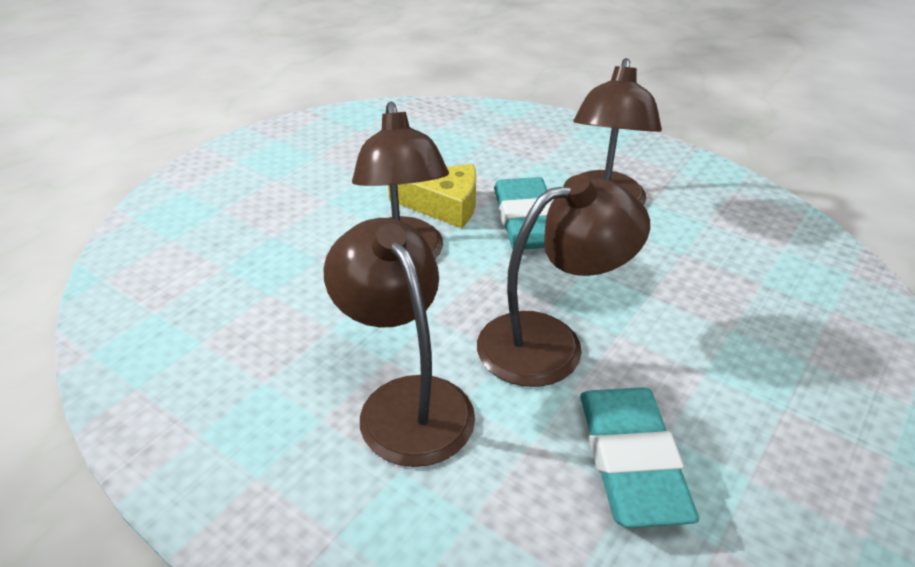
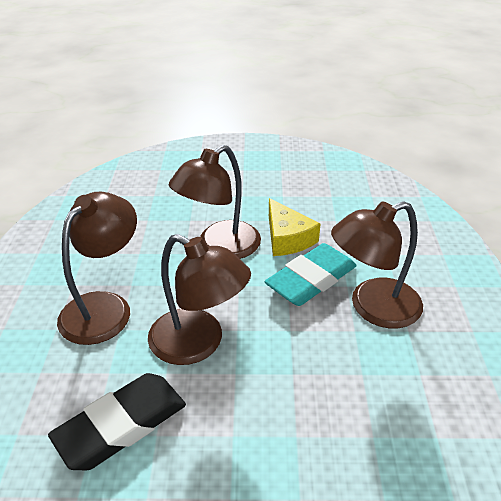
camera: 55 degrees right, 0 degrees up
(631, 461) = (121, 425): turquoise eraser -> black eraser

